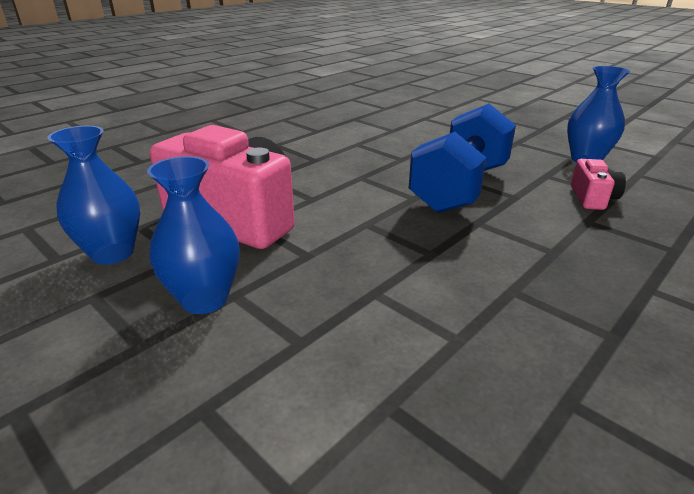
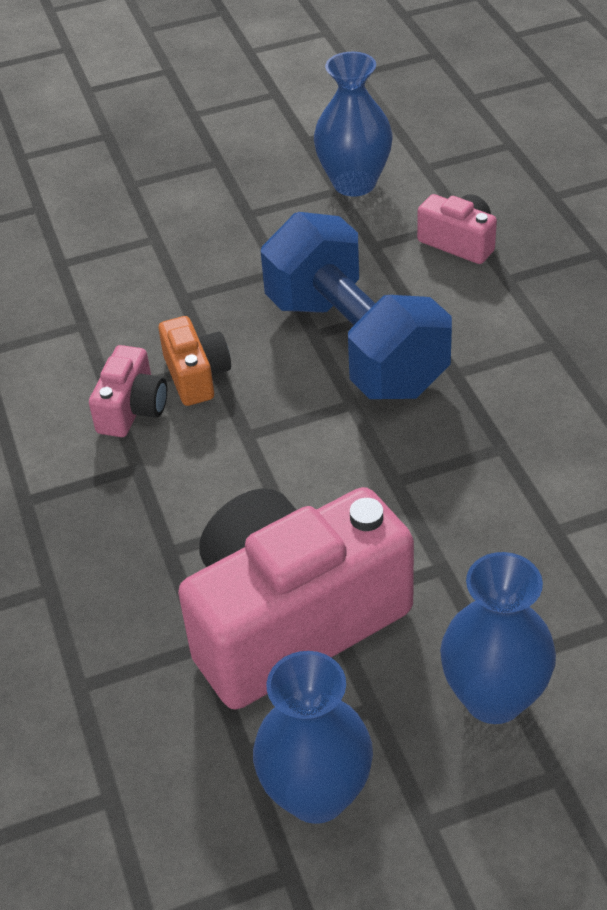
camera: 60 degrees left, 15 degrees up
(351, 150) = (132, 409): none -> pink camera
(388, 157) = (196, 375): none -> orange camera

